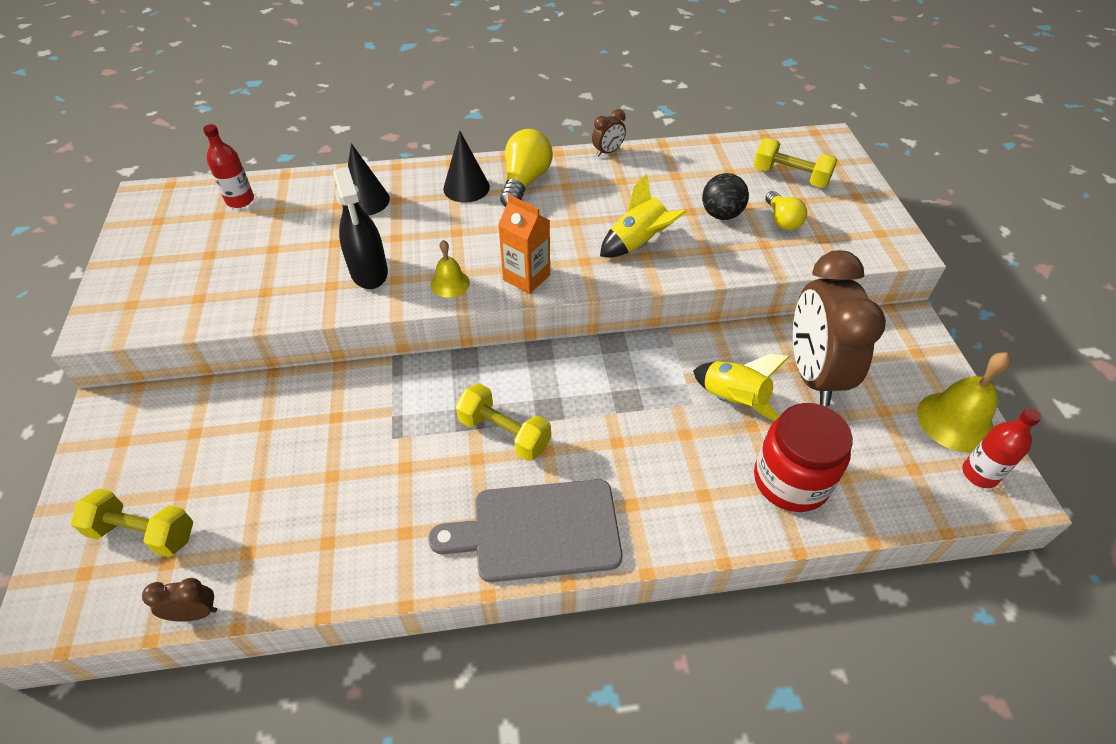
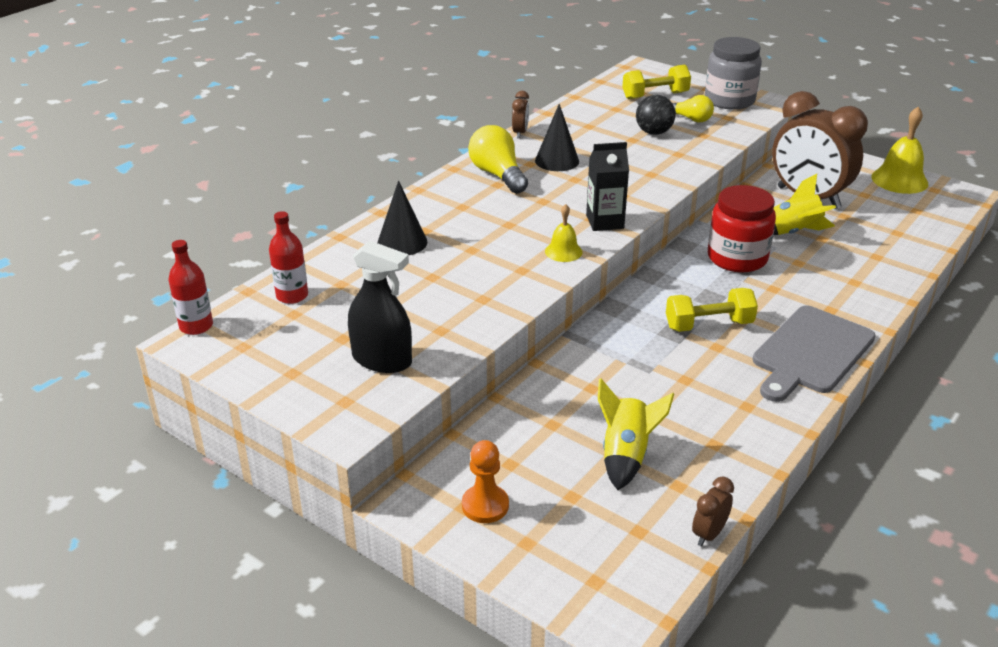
camera: 45 degrees left, 15 degrees down
(132, 451) = (485, 505): none -> orange pawn
(144, 533) = (591, 532): yellow dumbbell -> none
(369, 272) = (495, 277): black spray bottle -> black spray bottle (382, 360)
(466, 187) = (463, 198): black cone -> black cone (557, 160)
(526, 277) = (605, 222): orange carton -> black carton
(638, 243) = (635, 170): yellow rocket -> yellow rocket (626, 455)
(791, 480) = (879, 249): red jar -> red jar (737, 258)
(858, 221) = (729, 100): none -> grey jar
(979, 474) = (943, 195): red bottle -> red bottle (196, 326)

